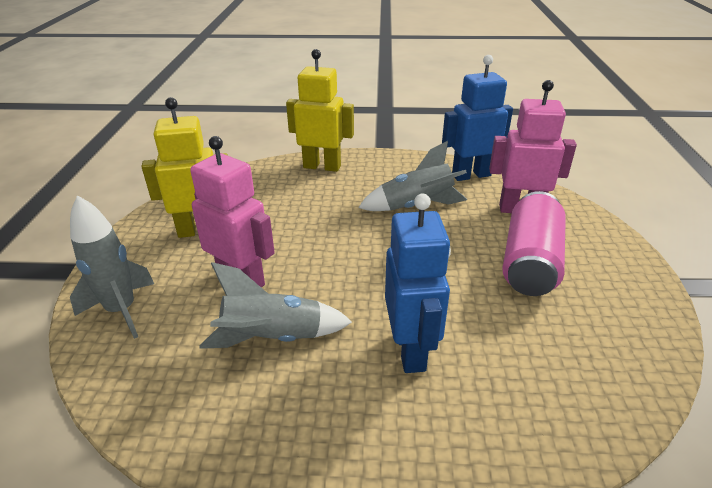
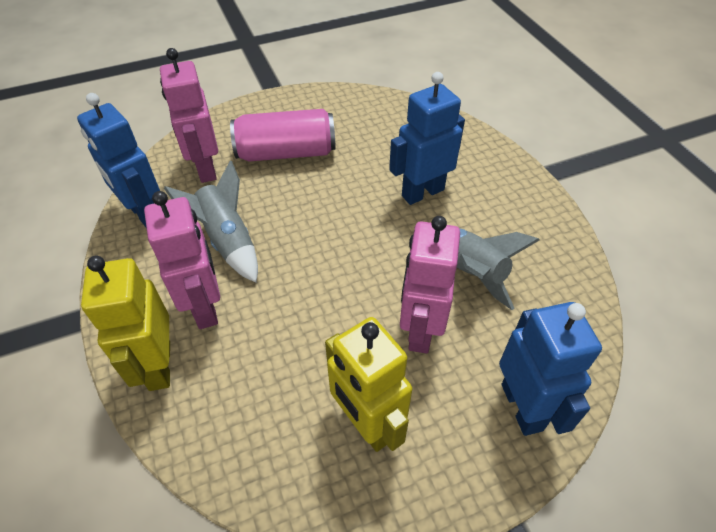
camera: 115 degrees left, 15 degrees up
(122, 310) = (522, 407): grey rocket -> blue robot
(355, 187) = (205, 307): none -> pink robot

